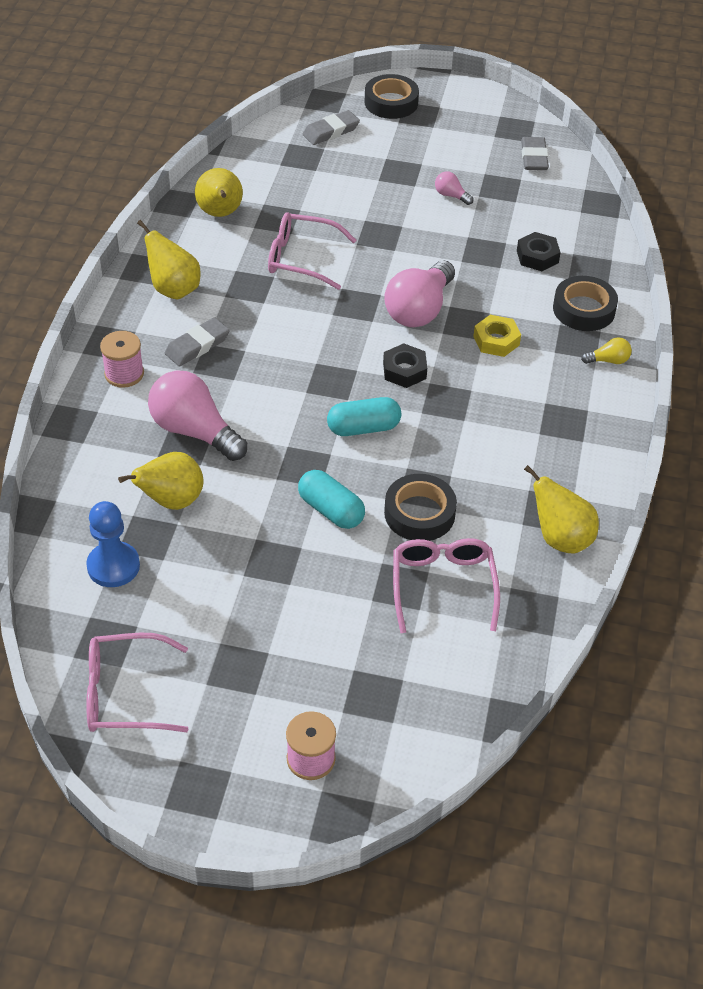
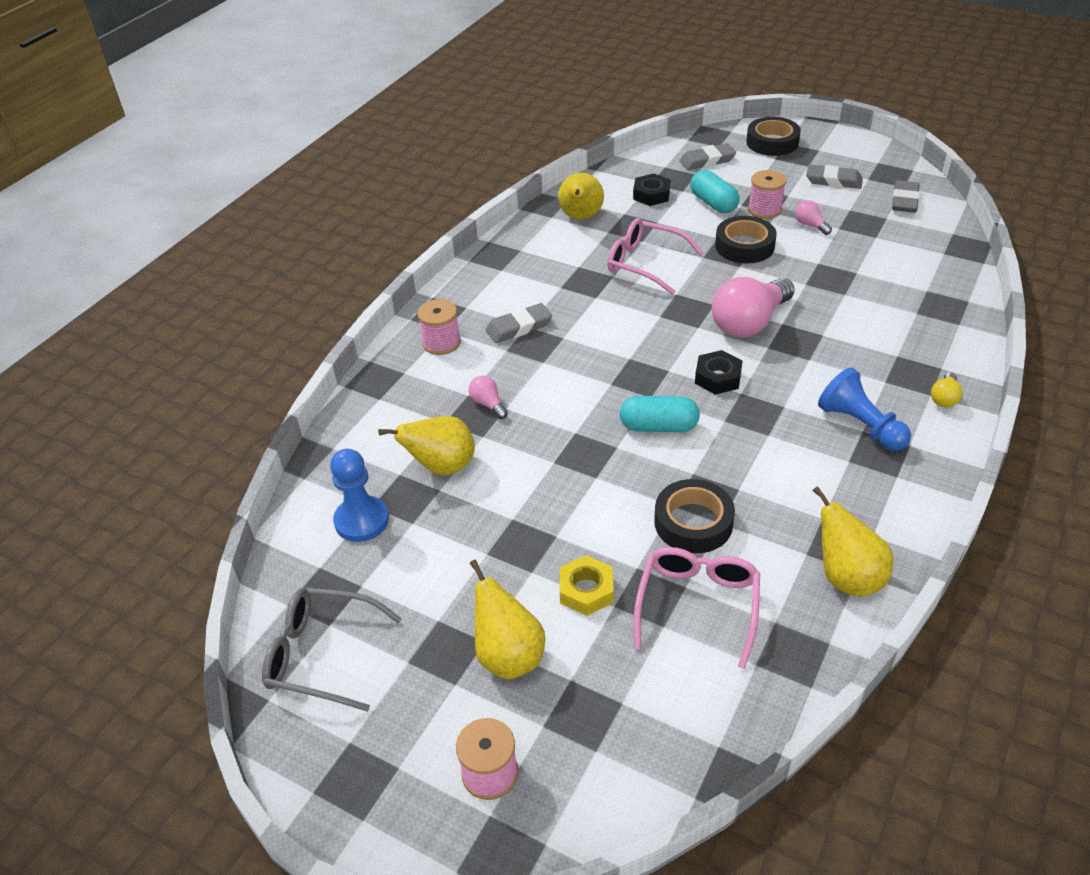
camera: 20 degrees right, 5 degrees down
(125, 693) = (322, 655): pink glasses -> grey glasses
(173, 289) = (515, 276): yellow pear -> yellow pear (508, 655)
(194, 431) = (488, 404): pink light bulb -> pink light bulb, size x0.45
(331, 510) = (599, 503): turquoise capsule -> turquoise capsule (713, 203)
(403, 183) = (764, 210): none -> pink spool
(462, 142) = (833, 180): none -> grey eraser
(496, 340) = (823, 362): yellow nut -> yellow nut (586, 590)
(537, 256) = (887, 289): black nut -> black nut (651, 195)
(542, 398) = (860, 425): none -> blue pawn
(584, 309) = (927, 344): black tape -> black tape (744, 246)
(608, 360) = (944, 398): yellow light bulb -> yellow light bulb turned 105 degrees clockwise

